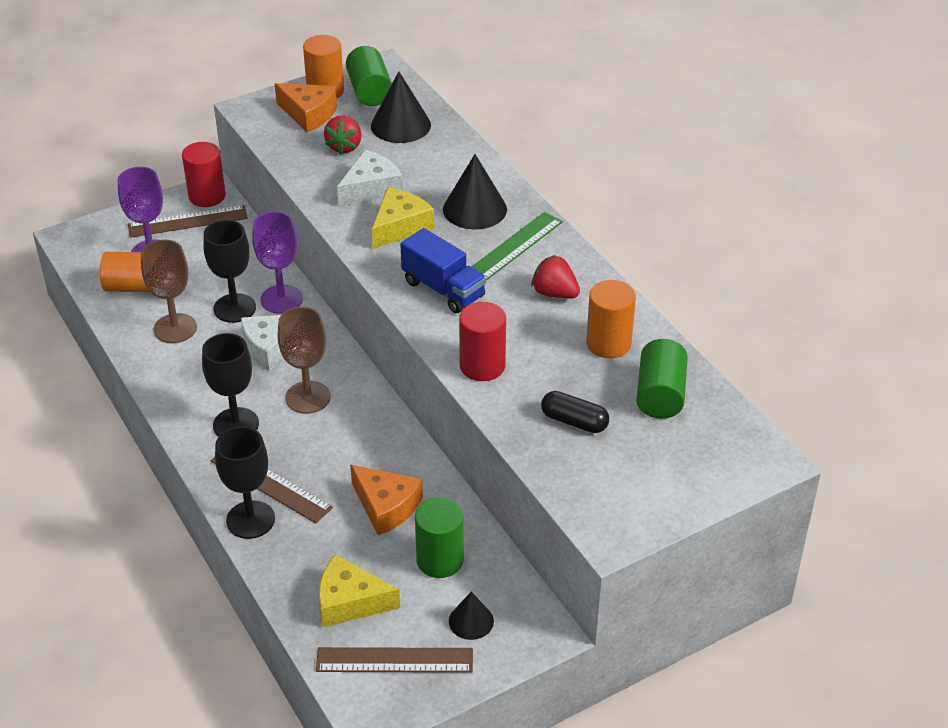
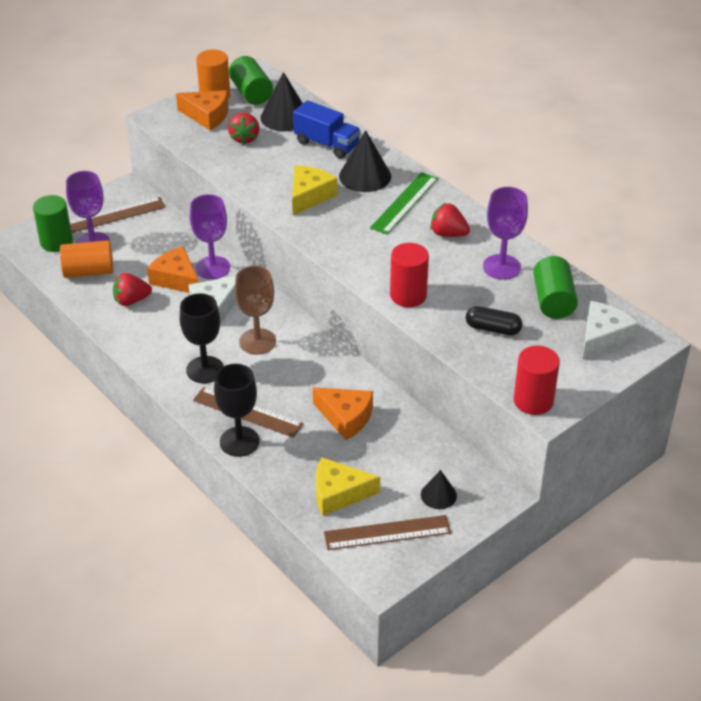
camera: 10 degrees left, 0 degrees up
(175, 328) = (131, 300): brown goblet -> red strawberry
(207, 196) = (126, 193): red cylinder -> red cylinder (533, 401)
(234, 308) = (176, 279): black goblet -> orange cheese
(371, 189) = (276, 169): white cheese -> white cheese (603, 337)
(440, 560) = (400, 452): green cylinder -> green cylinder (56, 242)
(443, 289) = (359, 240): blue truck -> blue truck (327, 144)
(608, 343) = (501, 267): orange cylinder -> purple goblet

